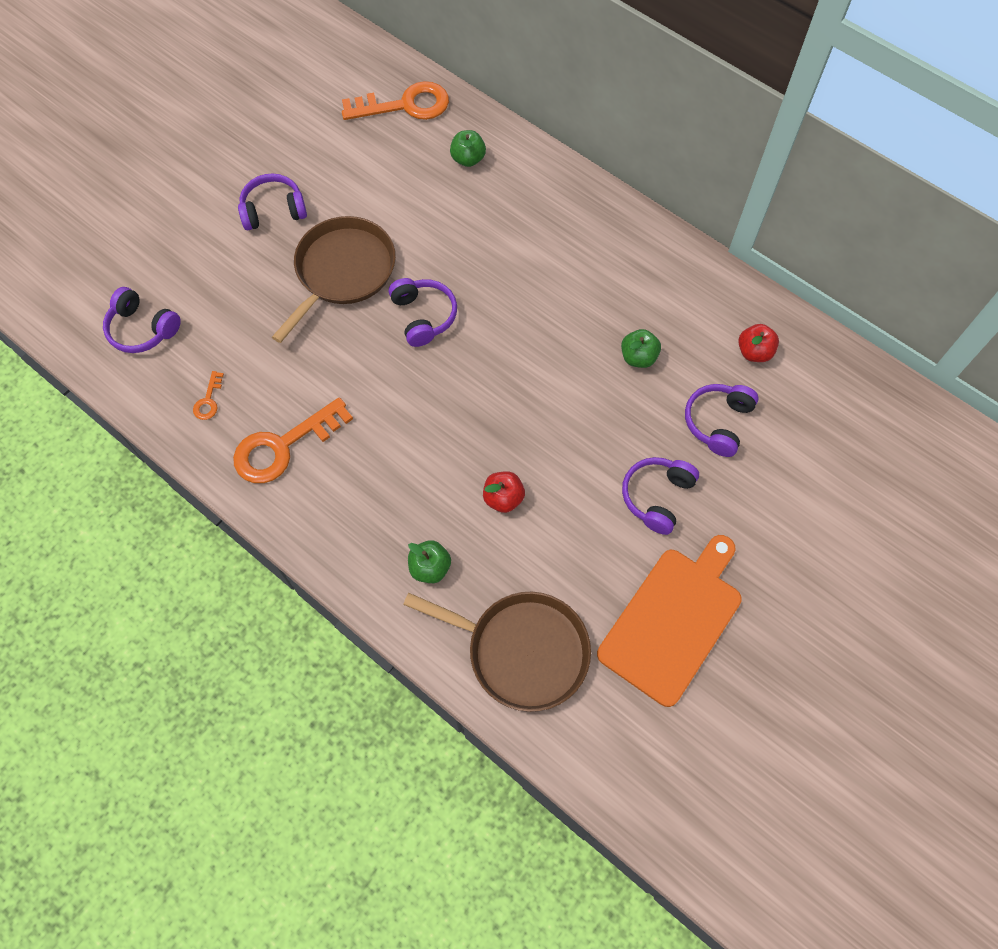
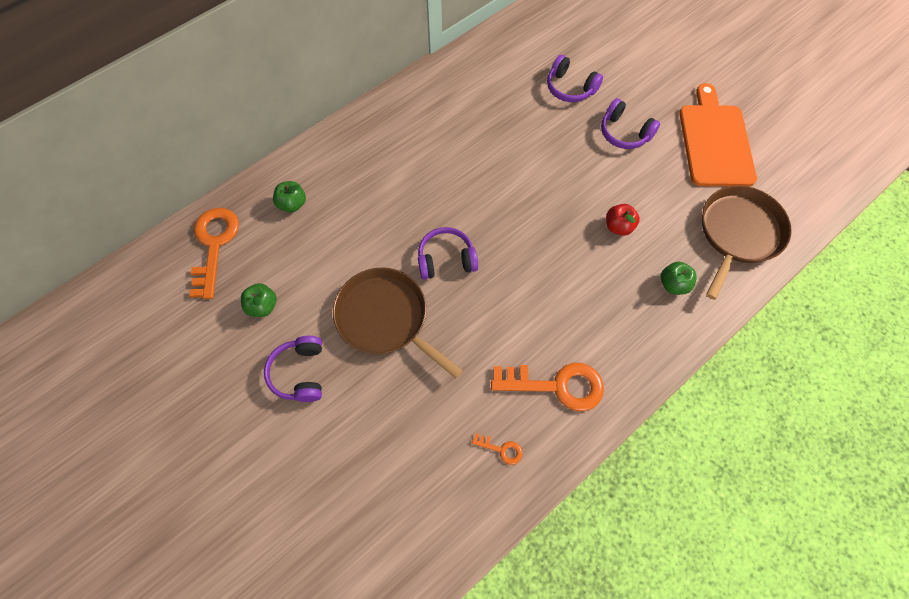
camera: 80 degrees left, 0 degrees up
(142, 329) = (410, 512): purple headphones -> none
(283, 446) = (556, 385): orange key -> orange key turned 60 degrees counterclockwise
(638, 357) = (510, 122): green apple -> green apple (263, 306)
(673, 620) = (715, 141): orange cutting board -> orange cutting board turned 45 degrees clockwise
(754, 352) = (517, 57): red apple -> none

